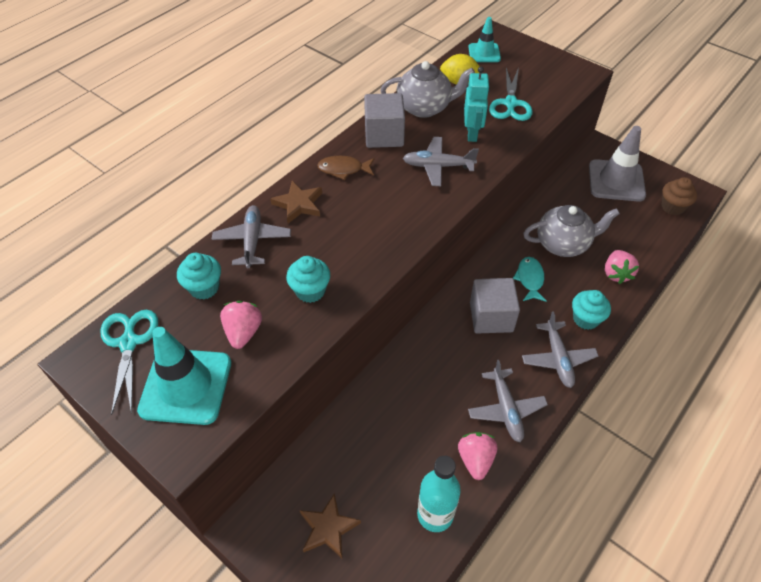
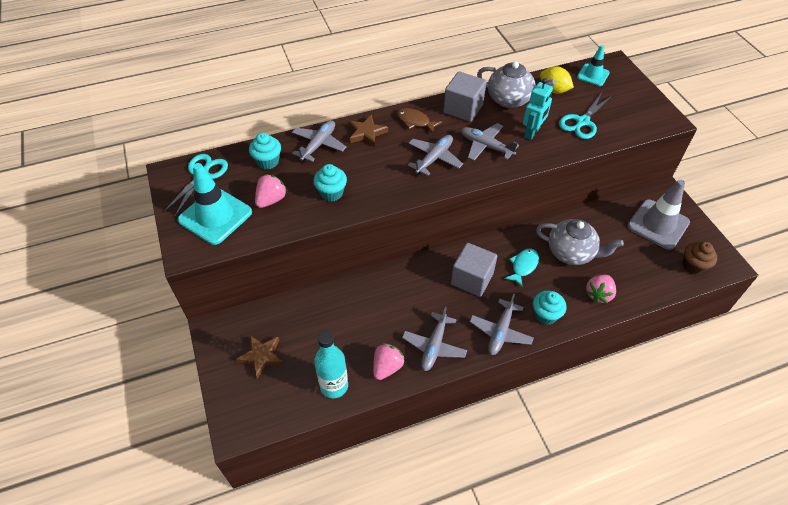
camera: 30 degrees right, 0 degrees up
(395, 202) = (434, 158): none -> grey plane

